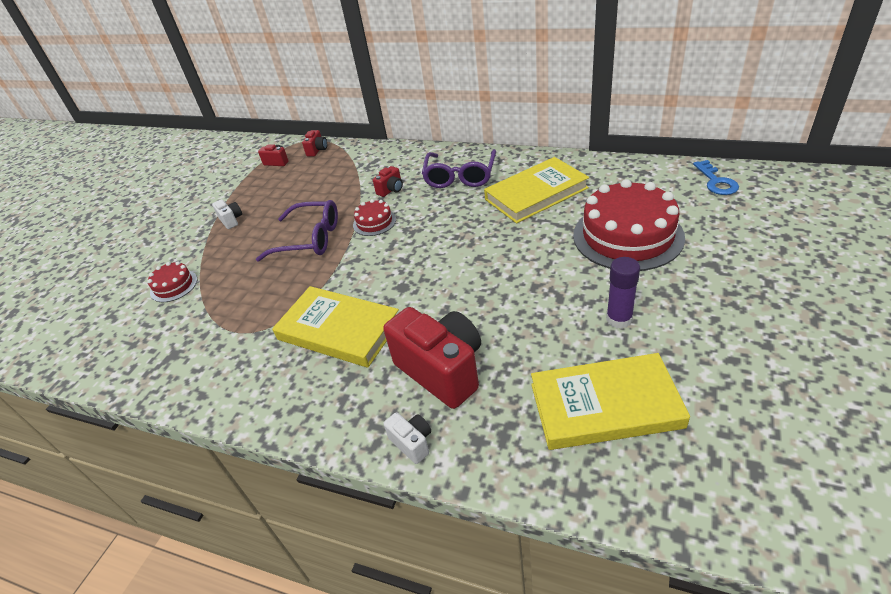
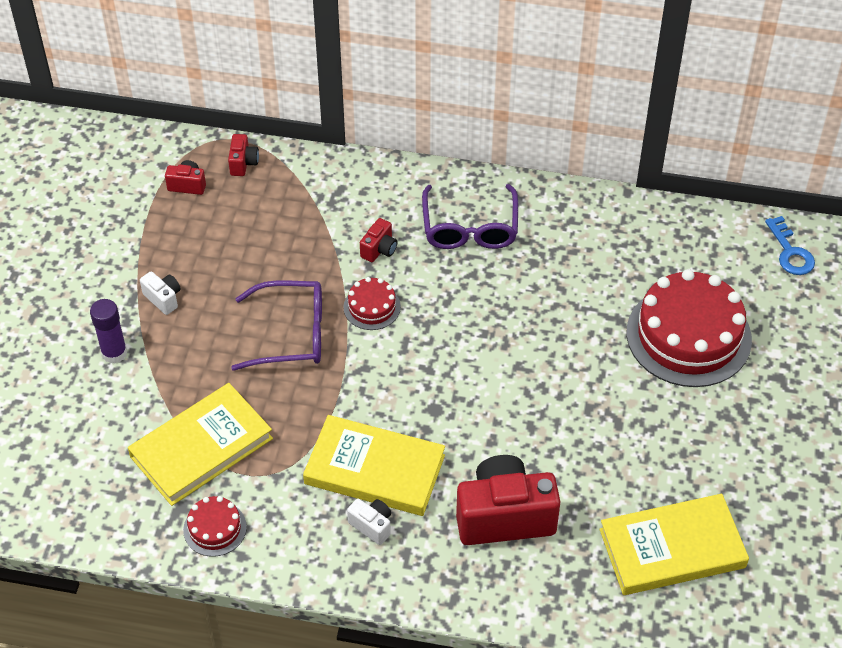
camera: 15 degrees left, 10 degrees up
(174, 286) = (131, 409): red cake -> red cake (215, 528)
(412, 443) = (491, 596): white camera -> white camera (372, 526)
(442, 370) = (504, 517): red camera -> red camera turned 45 degrees counterclockwise
(536, 194) = (575, 264): yellow book -> yellow book (201, 447)
(619, 319) = (682, 450): purple glue stick -> purple glue stick (114, 353)

